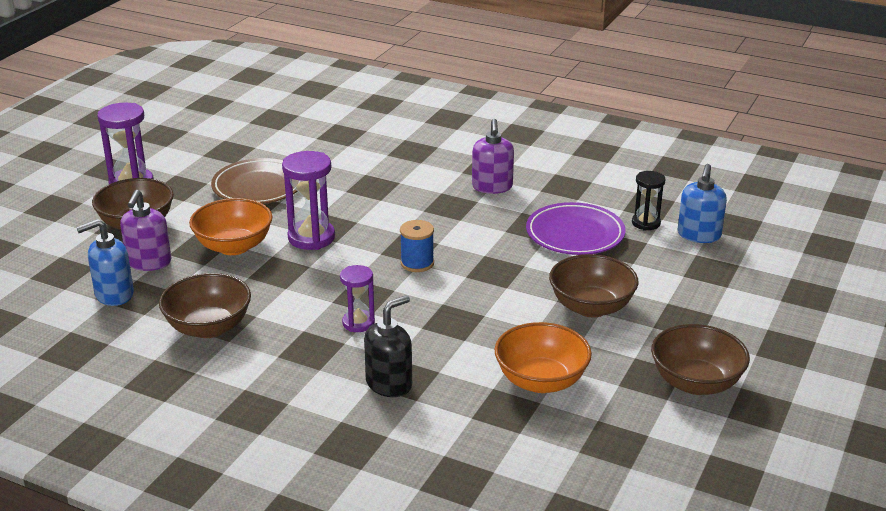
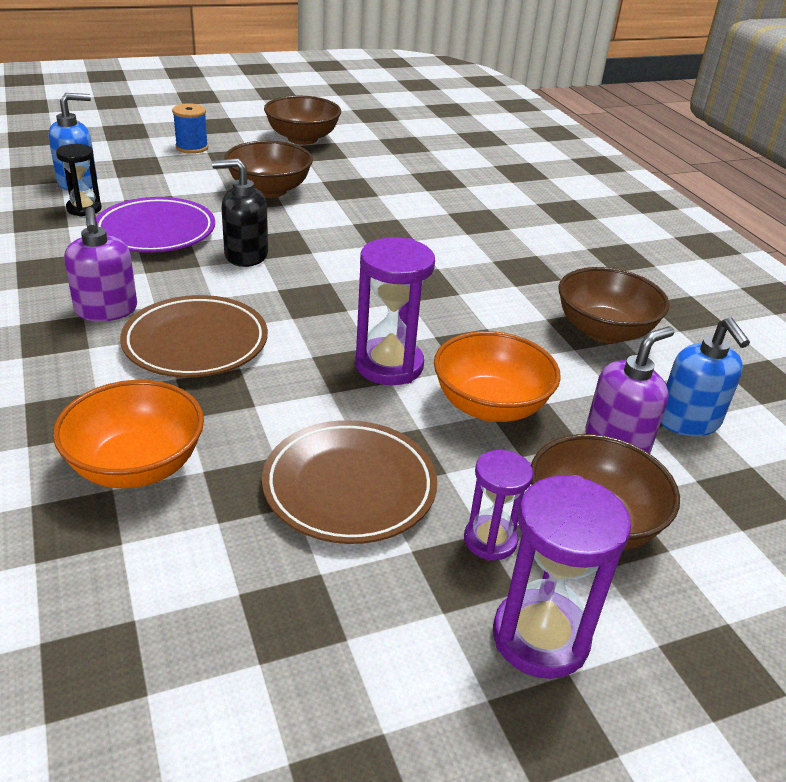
camera: 140 degrees left, 5 degrees up
(114, 295) = (688, 421): blue soap dispenser -> blue soap dispenser turned 60 degrees clockwise
(358, 323) = (461, 267): purple hourglass -> purple hourglass (490, 540)
(389, 384) = (495, 223): black soap dispenser -> black soap dispenser (245, 255)
(417, 263) = (331, 283): blue spool -> blue spool (192, 147)
(421, 197) = (196, 343): none -> brown plate
(492, 187) = (106, 310): purple soap dispenser -> purple soap dispenser turned 120 degrees clockwise
(541, 381) = (390, 179): orange bowl -> orange bowl (136, 466)

